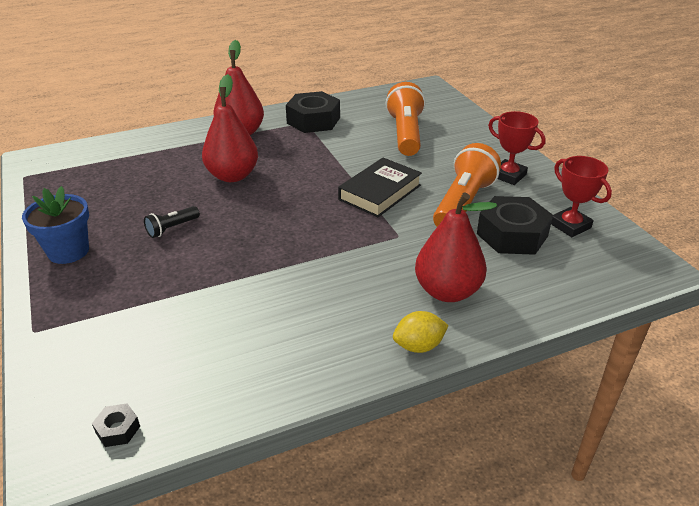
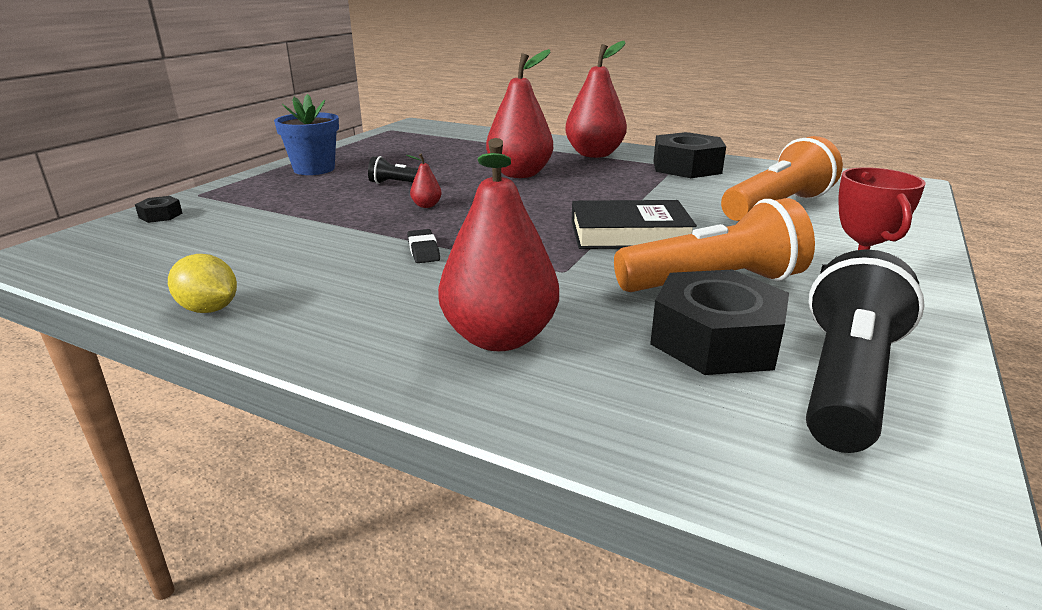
camera: 50 degrees right, 10 degrees down
(118, 429) = (86, 261): black nut -> black nut (160, 215)
(235, 235) = (426, 205): none -> red pear
(310, 269) = (423, 250): none -> black eraser
(418, 346) = (356, 357): yellow lemon -> yellow lemon (209, 309)
(570, 226) = (845, 381): red trophy -> black flashlight

